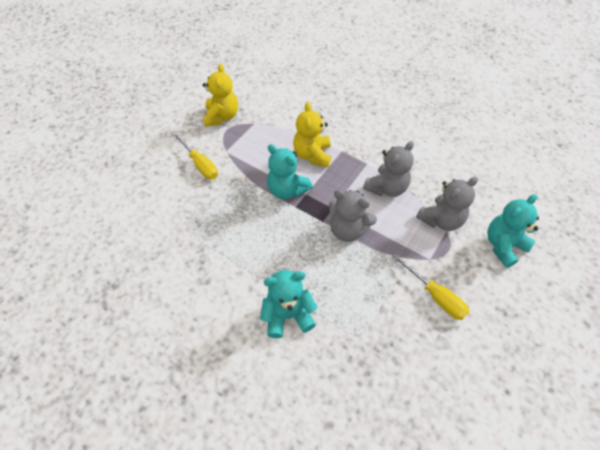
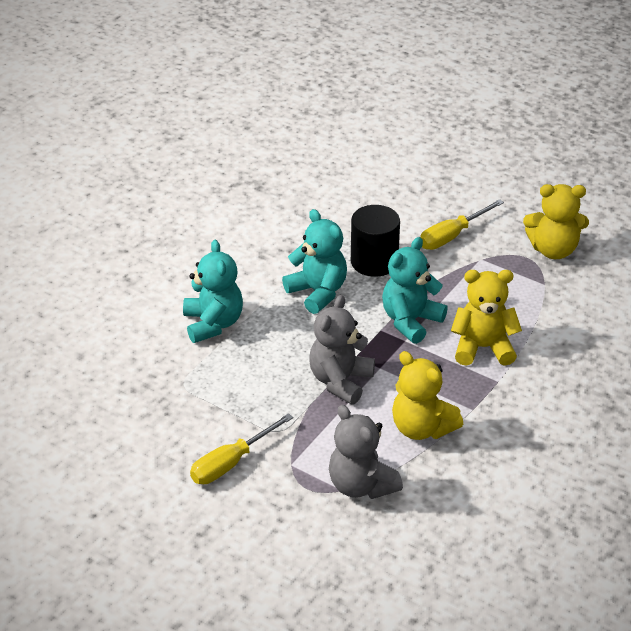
camera: 90 degrees right, 15 degrees down
(222, 208) = (374, 262): none -> black cylinder
(386, 188) = (422, 428): grey teddy bear -> yellow teddy bear
(503, 246) = (314, 554): turquoise teddy bear -> turquoise teddy bear (318, 292)

